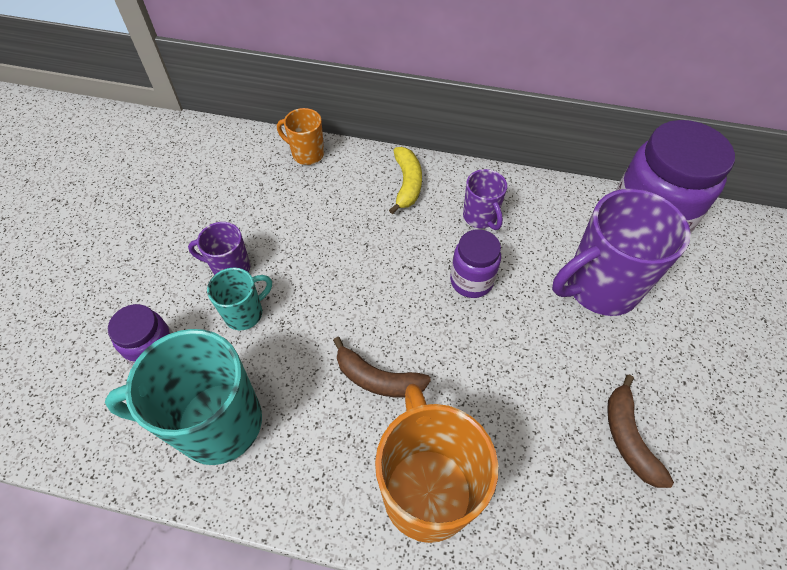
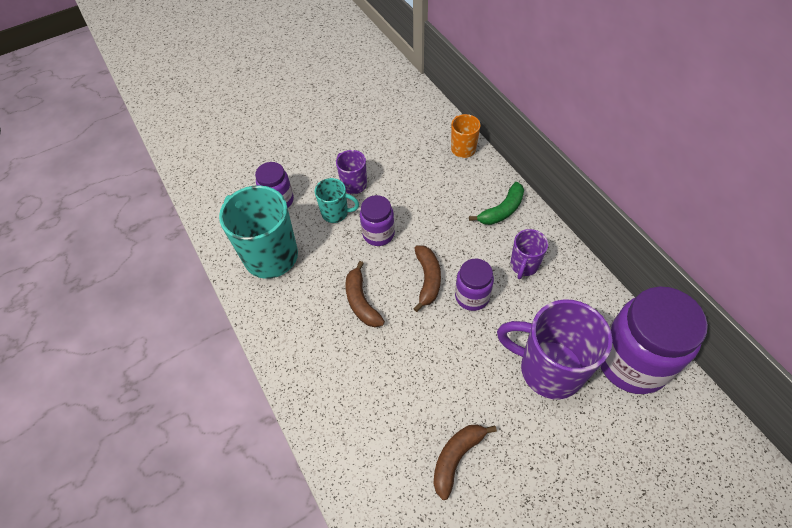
camera: 50 degrees right, 0 degrees up
(317, 297) = (378, 234): none -> purple jar
(407, 184) = (502, 210): yellow banana -> green banana
(415, 300) = (428, 279): none -> brown banana
(426, 490) = (323, 374): orange mug -> none

